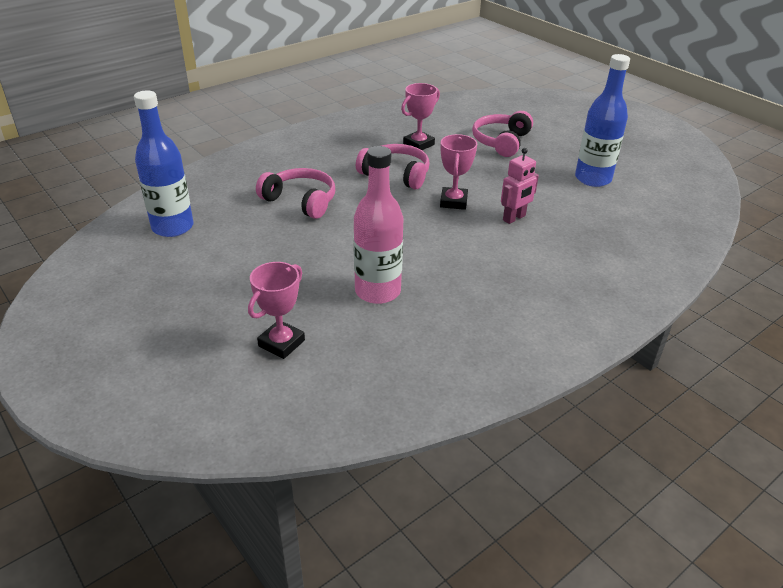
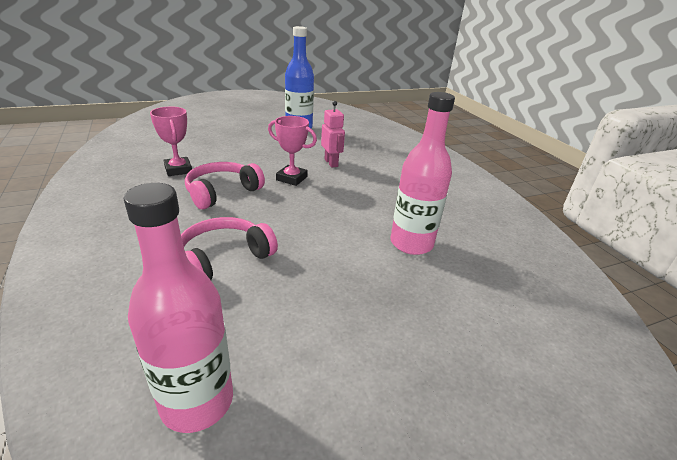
camera: 75 degrees left, 5 degrees down
(173, 227) = (197, 401): blue bottle -> pink bottle
(281, 343) = (487, 320): pink trophy -> none
(501, 142) = (216, 139): pink headphones -> none

